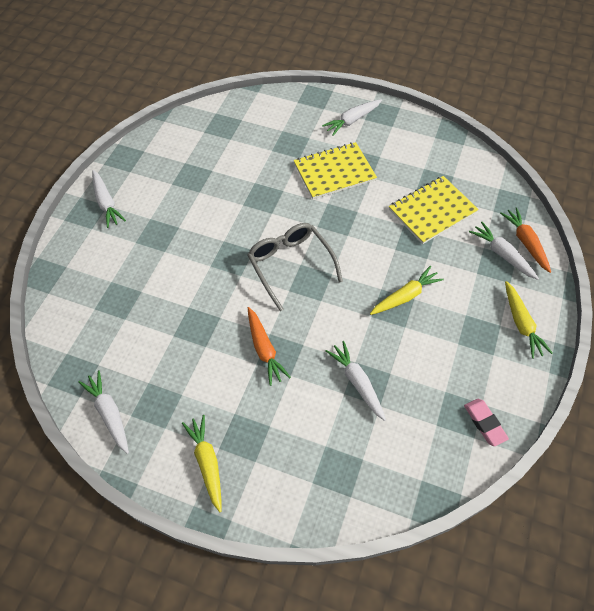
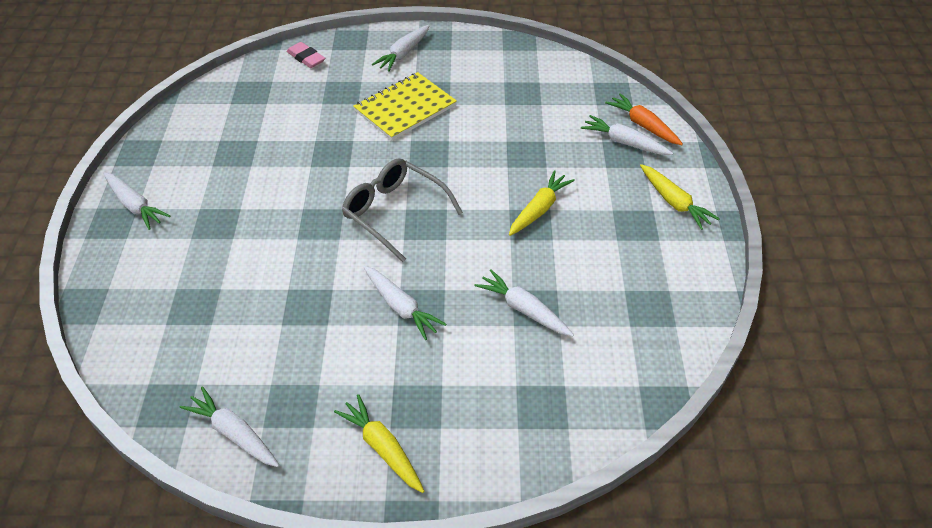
camera: 20 degrees left, 10 degrees down
(264, 349) = (401, 307): orange carrot -> white carrot
(432, 211) = (531, 120): yellow notebook -> none
(484, 423) = (680, 308): pink eraser -> pink eraser (306, 58)

